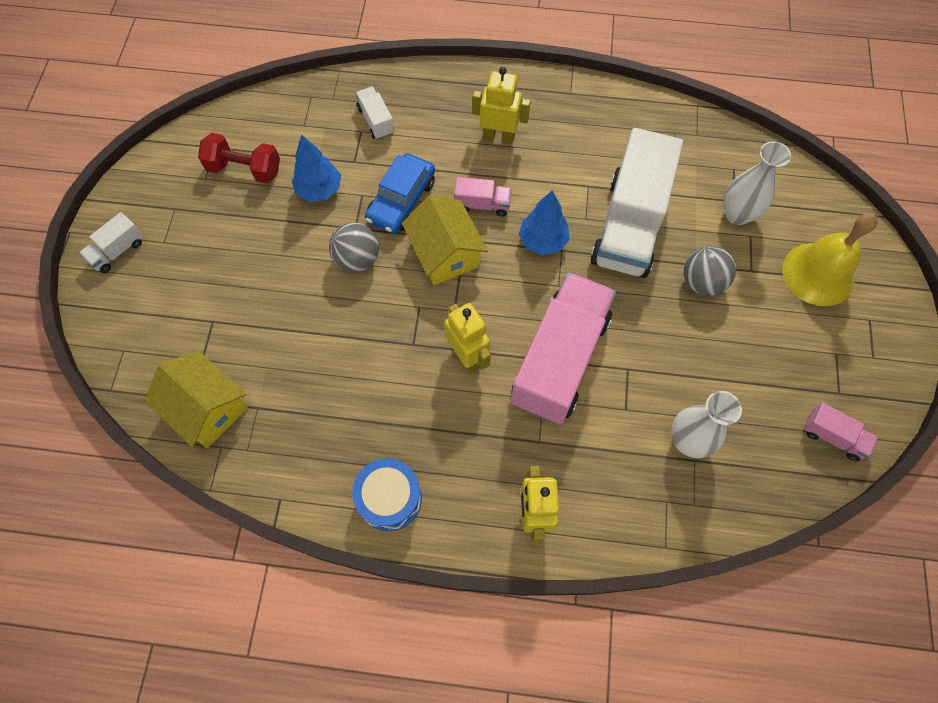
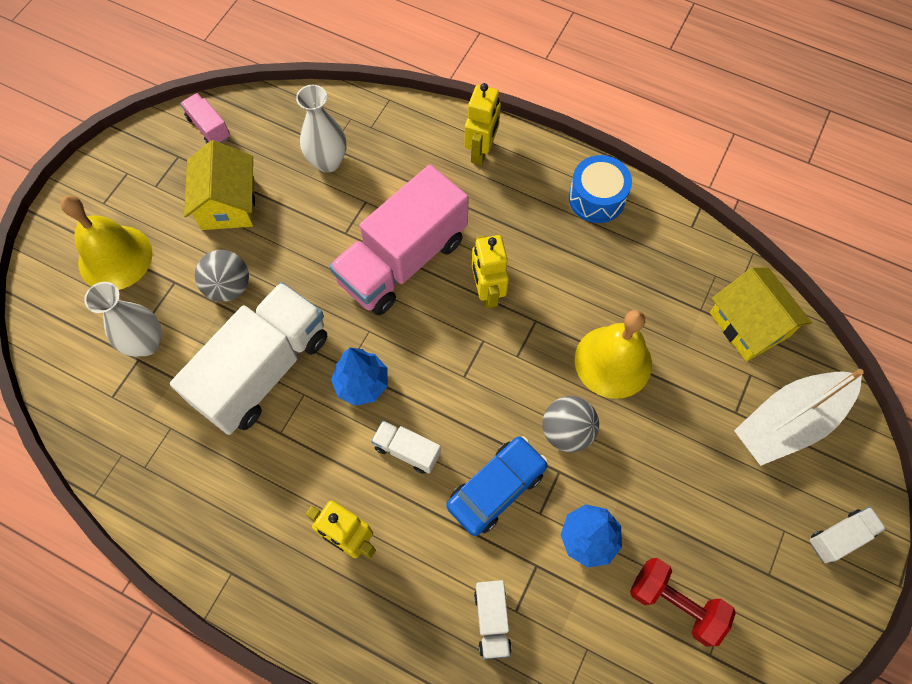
camera: 160 degrees left, 0 degrees up
(163, 328) = (789, 422): none -> white boat
(331, 330) = (613, 361): none -> yellow bell
(445, 253) = (470, 405): yellow house -> yellow house (228, 203)
(482, 204) = (407, 450): pink truck -> white truck

